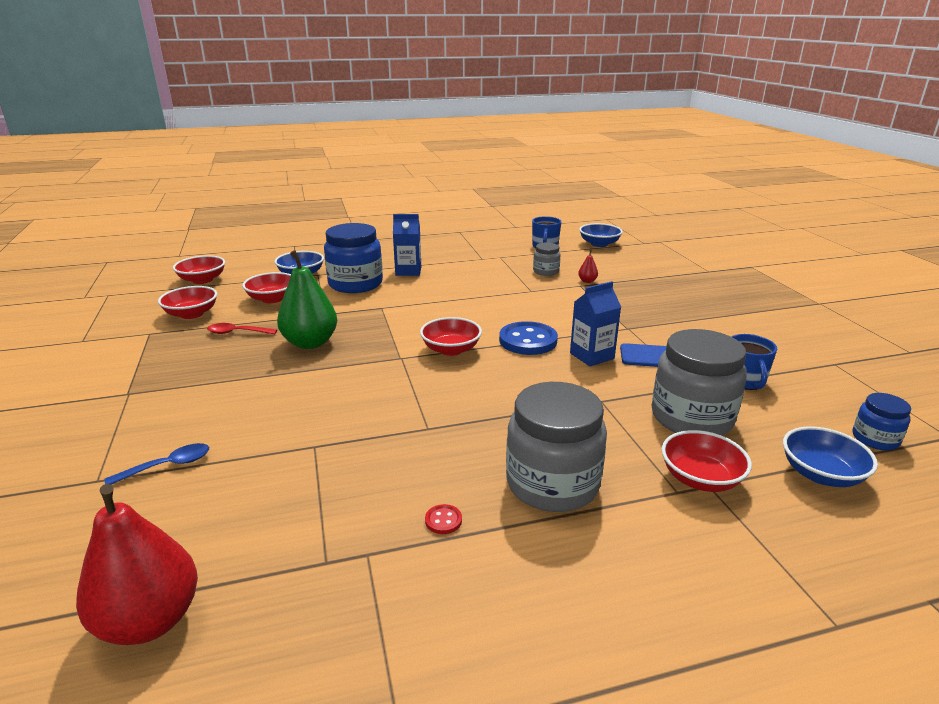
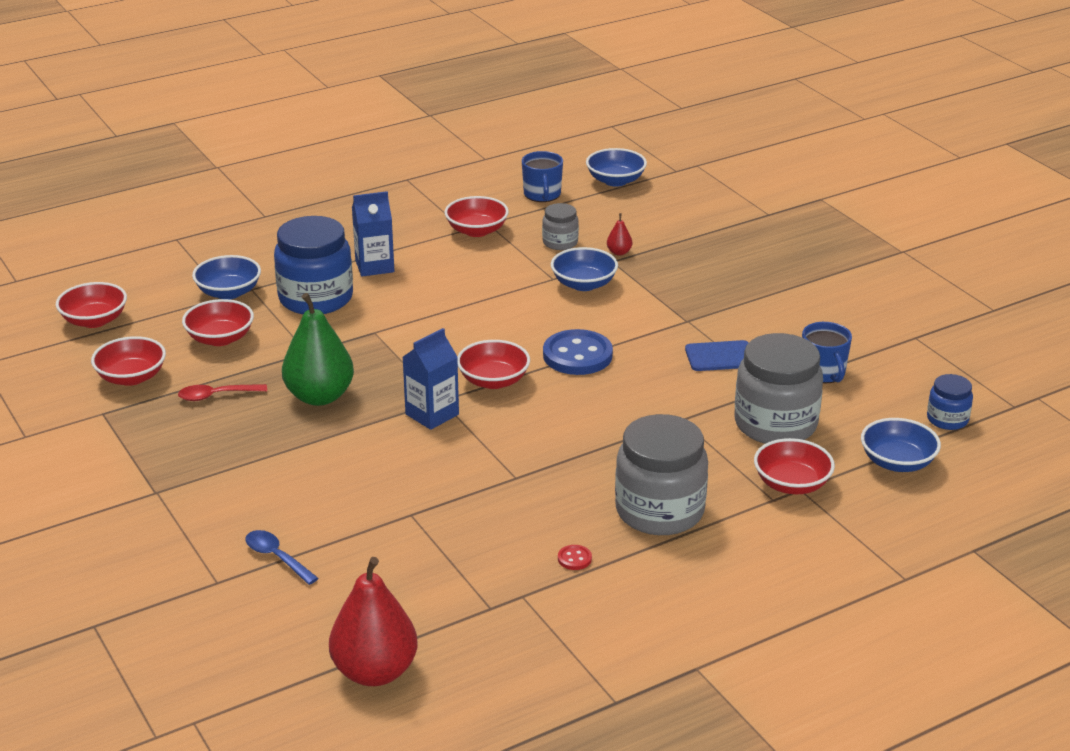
camera: 15 degrees left, 5 degrees up
(168, 466) = (276, 557): blue spoon -> blue spoon turned 90 degrees counterclockwise
(490, 260) = (476, 230): none -> red bowl
(553, 296) = (584, 284): none -> blue bowl
(592, 356) = (656, 365): blue carton -> blue carton (432, 414)

